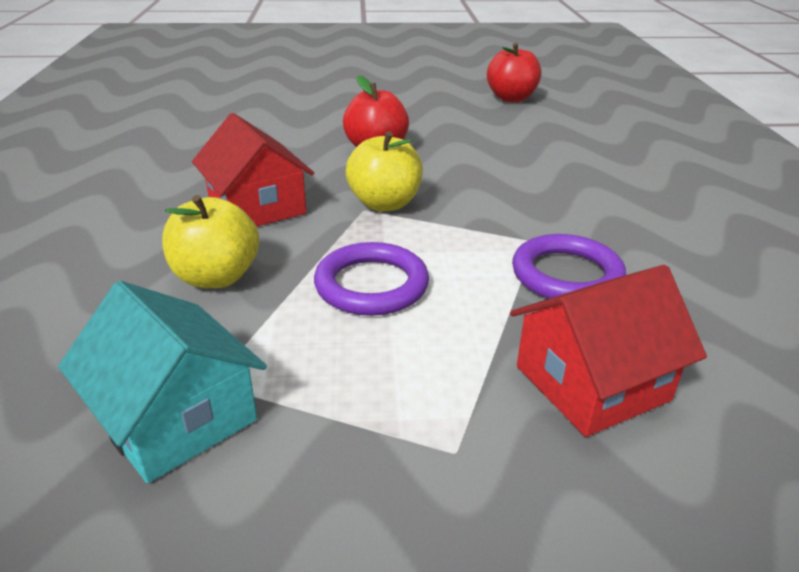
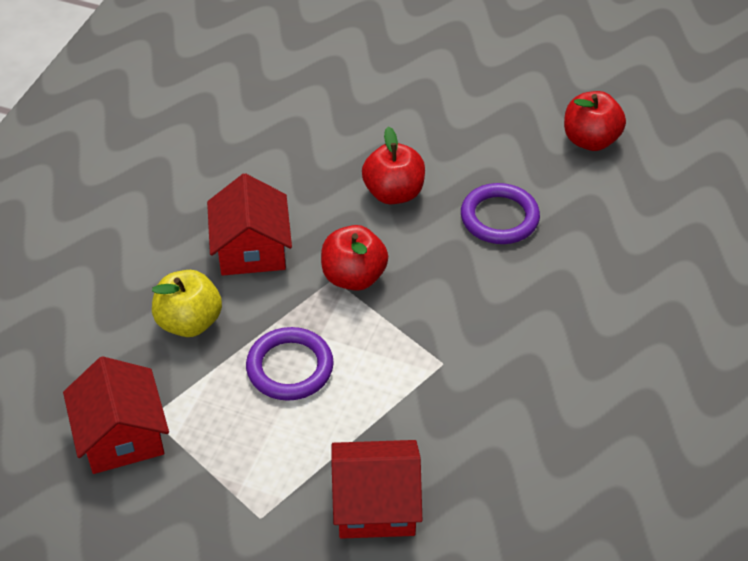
camera: 25 degrees right, 15 degrees up
(176, 417) = (121, 435): turquoise house -> red house
(384, 204) = (354, 277): yellow apple -> red apple
(566, 275) = (437, 407): purple ring -> purple ring (499, 218)

